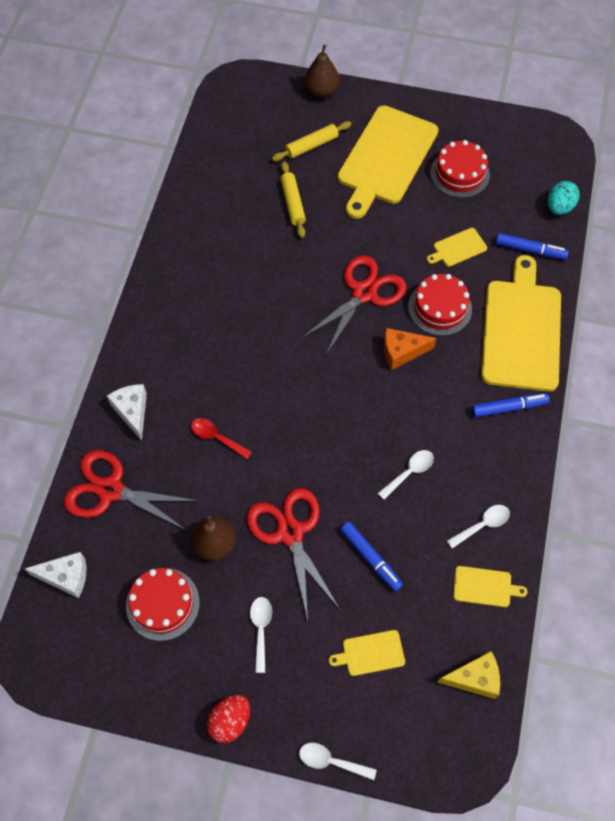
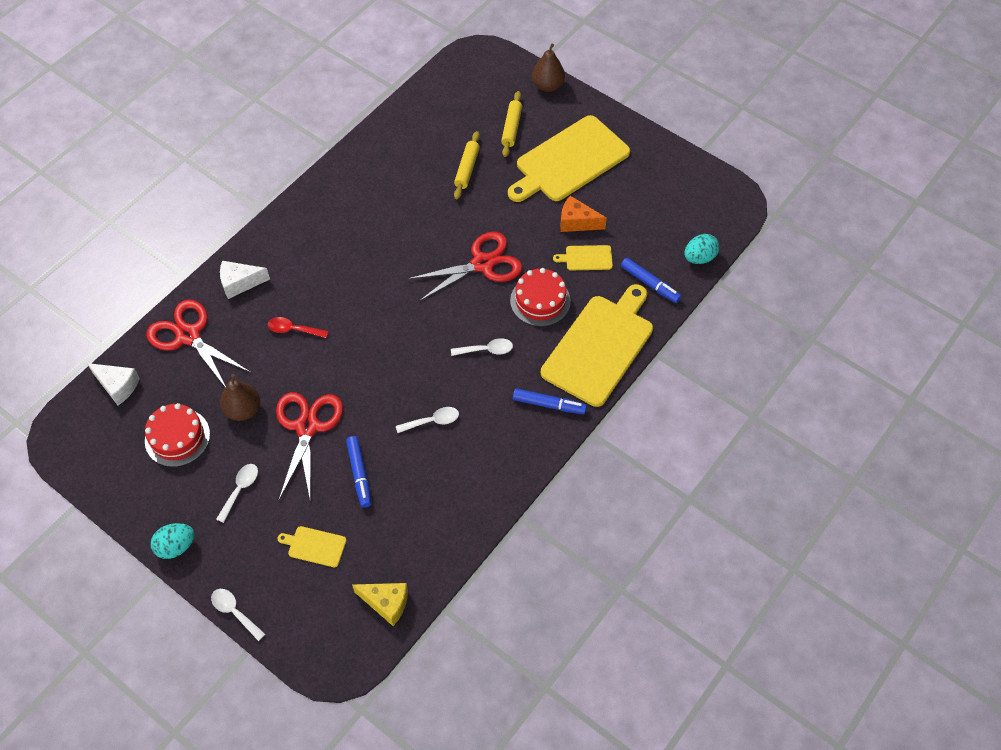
camera: 25 degrees right, 5 degrees down
(132, 412) = (240, 283): white cheese -> white cheese turned 105 degrees counterclockwise
(216, 437) = (293, 329): red spoon -> red spoon turned 45 degrees counterclockwise
(230, 721) = (176, 546): red egg -> turquoise egg
(312, 146) = (511, 128): yellow rolling pin -> yellow rolling pin turned 75 degrees counterclockwise
(401, 352) = (485, 323): orange cheese -> orange cheese (577, 222)
(460, 173) = (627, 197): red cake -> none
(482, 525) = (467, 488): white spoon -> white spoon (486, 350)
(485, 587) = (439, 537): yellow cutting board -> none

